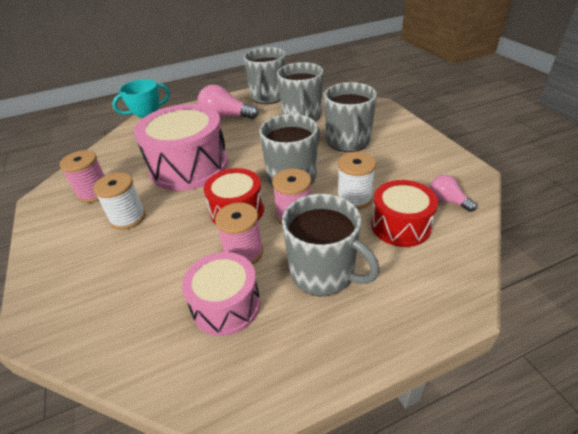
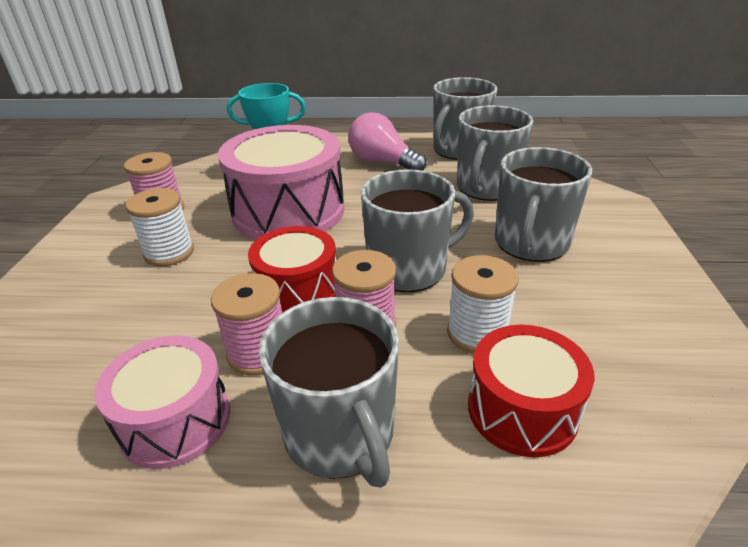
camera: 25 degrees right, 5 degrees down
(447, 201) = (641, 400): pink light bulb -> none

